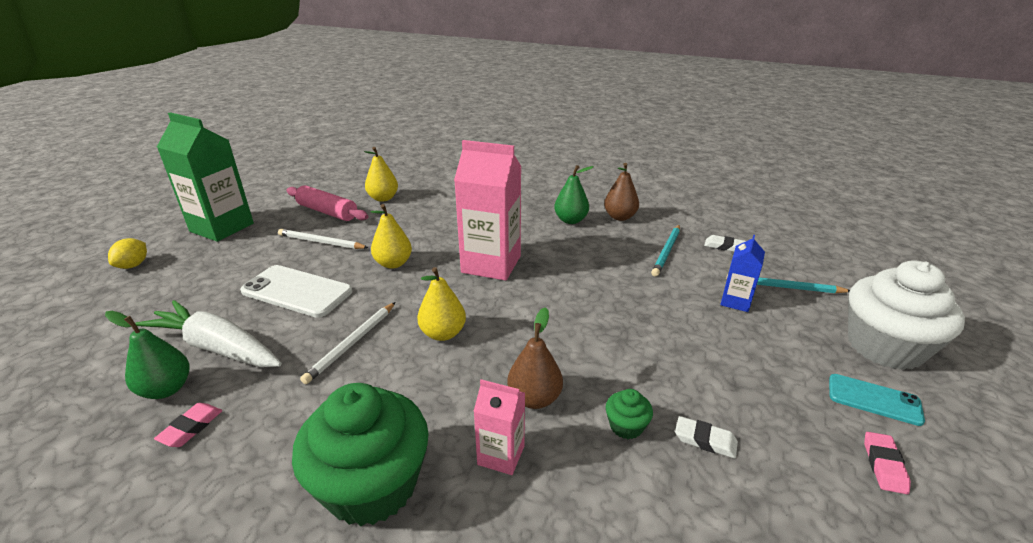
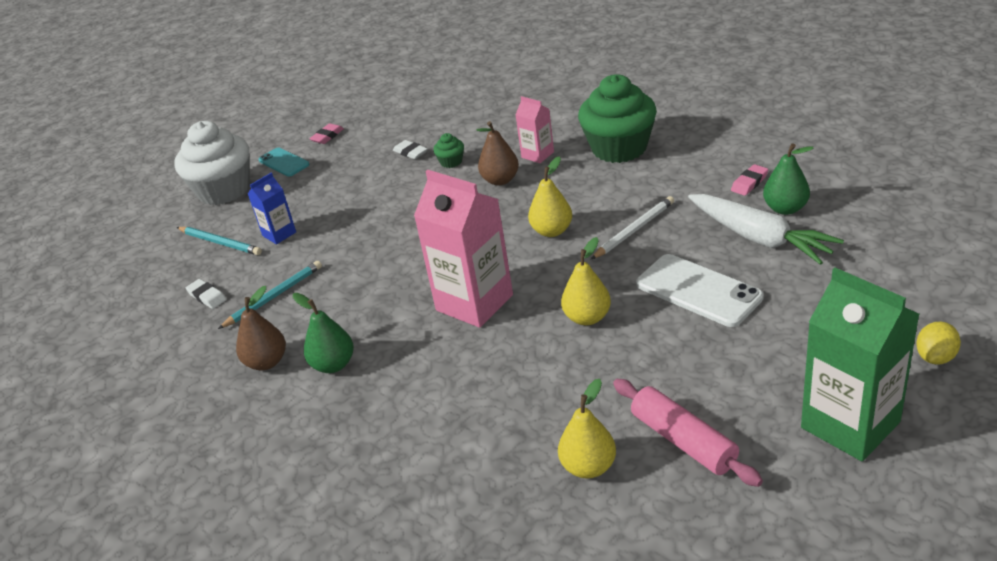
camera: 155 degrees left, 5 degrees up
(321, 242) = (683, 368): white pencil -> none

